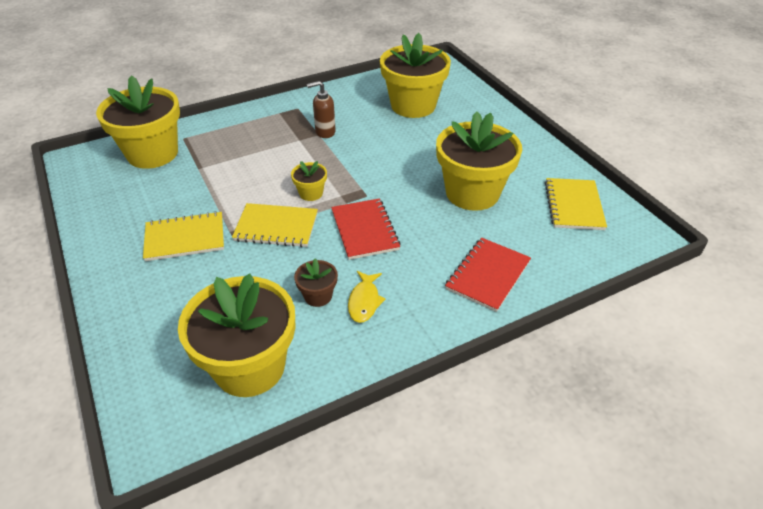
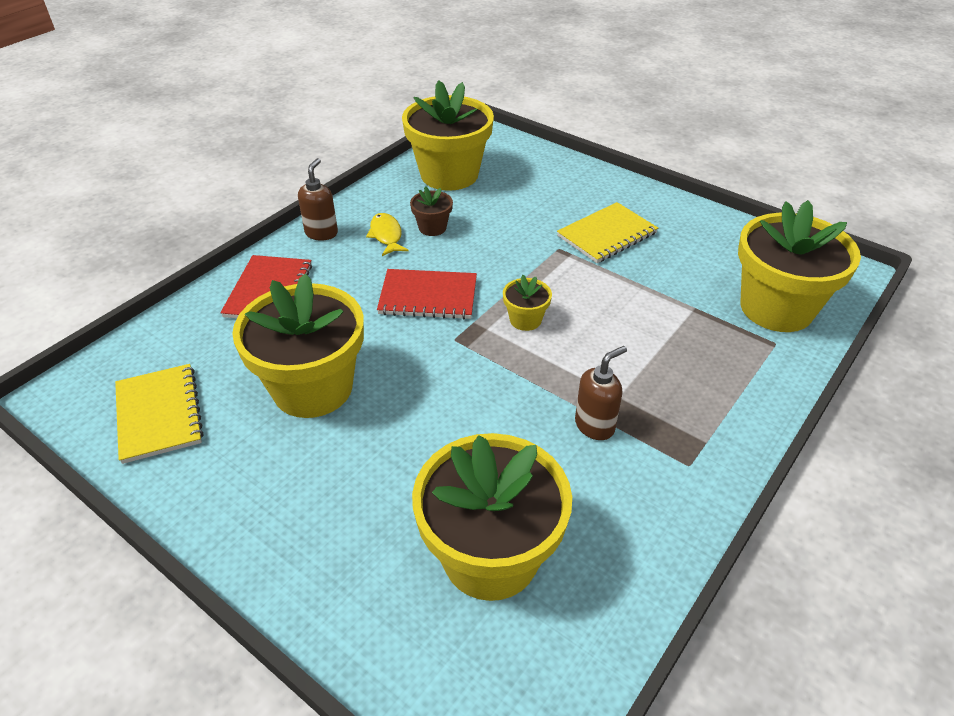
camera: 155 degrees right, 0 degrees up
(276, 227) = (528, 271): yellow notebook -> none
(364, 230) = (428, 296): red notebook -> red notebook turned 45 degrees counterclockwise
(423, 326) = (321, 233): none -> brown soap dispenser

